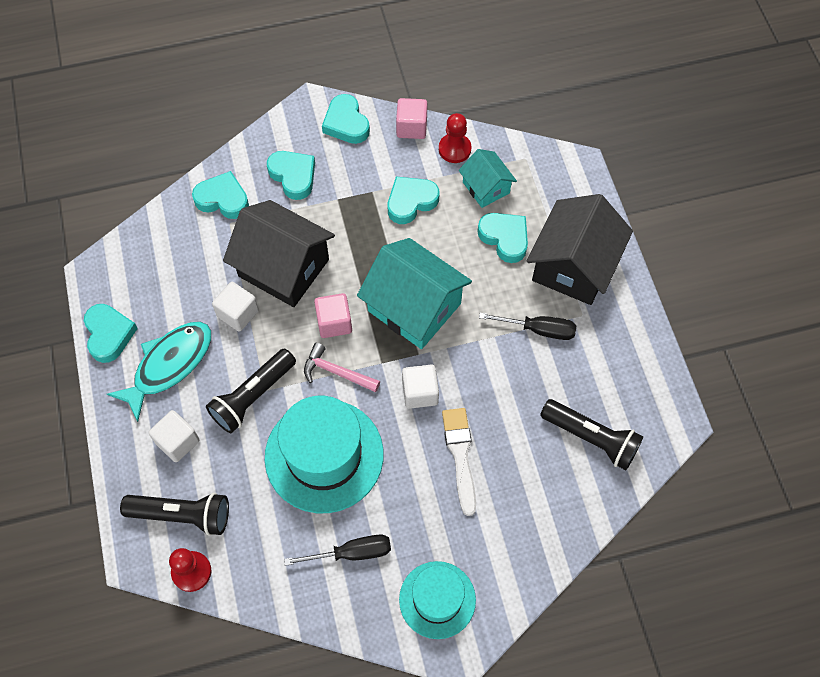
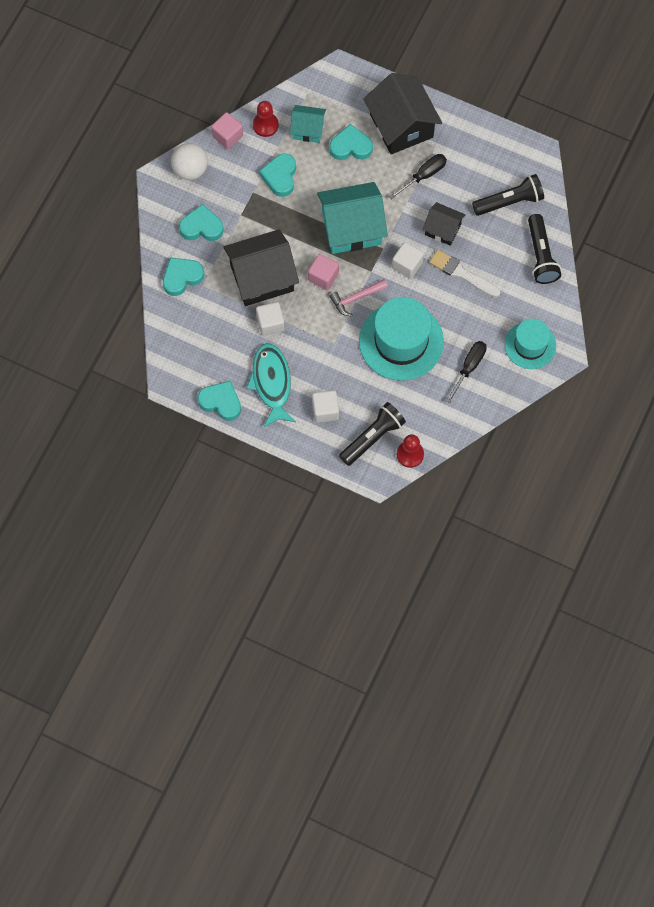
camera: 50 degrees left, 5 degrees up
(252, 396) = (332, 353): black flashlight -> black flashlight (541, 255)
(346, 123) = (190, 170): turquoise heart -> white ball
(494, 396) = (443, 229): none -> black house

